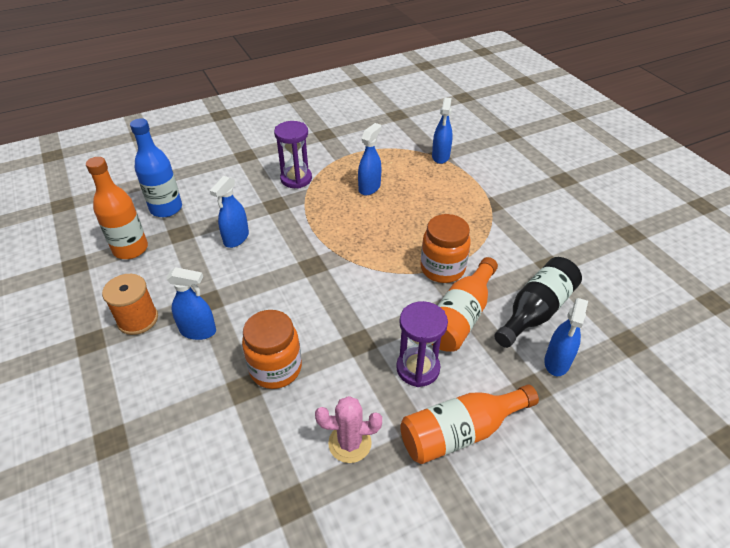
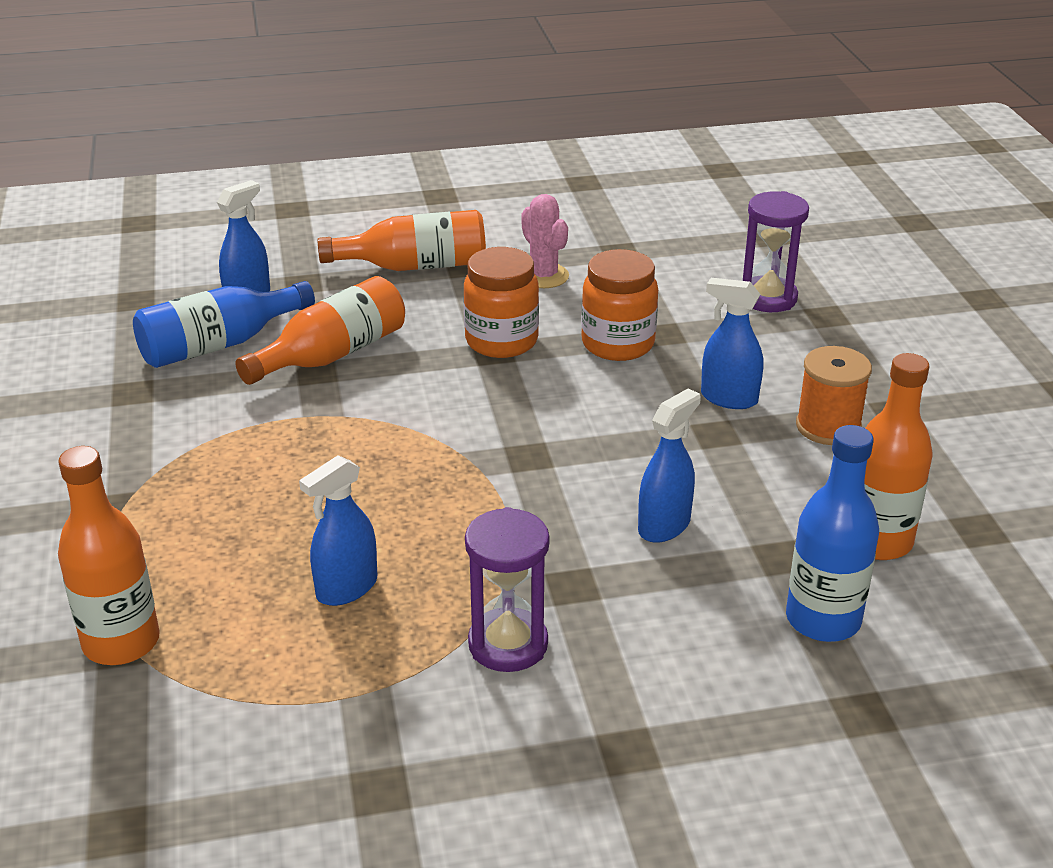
camera: 165 degrees left, 10 degrees down
(350, 443) = (543, 276): pink cactus -> pink cactus turned 45 degrees clockwise
(418, 368) = (429, 317): purple hourglass -> purple hourglass (768, 298)
(440, 156) = (121, 642): blue spray bottle -> orange bottle
(442, 269) = (310, 415): orange jar -> orange jar (501, 341)
(536, 311) = (219, 345): black bottle -> blue bottle

